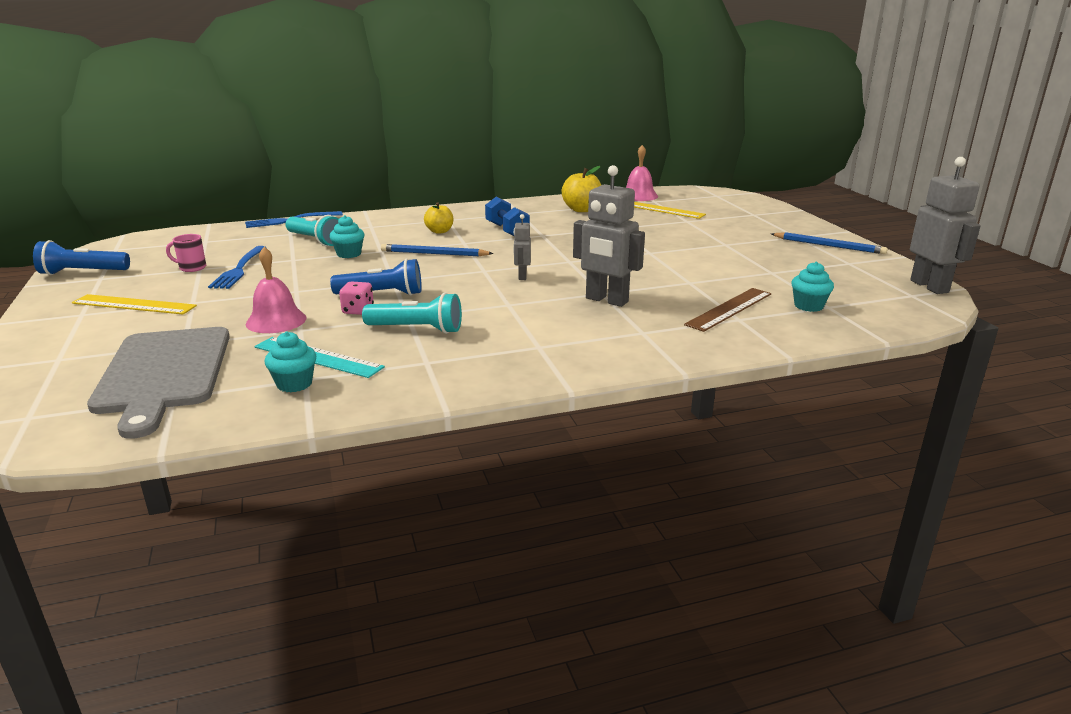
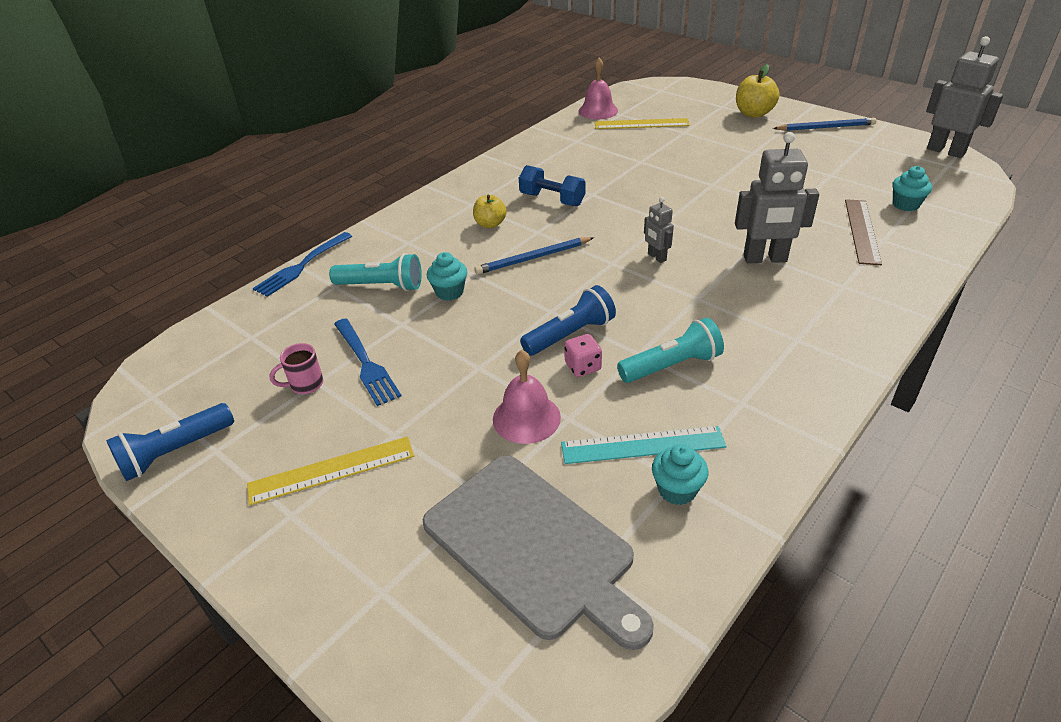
camera: 30 degrees left, 15 degrees up
(582, 210) = (576, 147): yellow apple -> yellow apple (753, 113)

